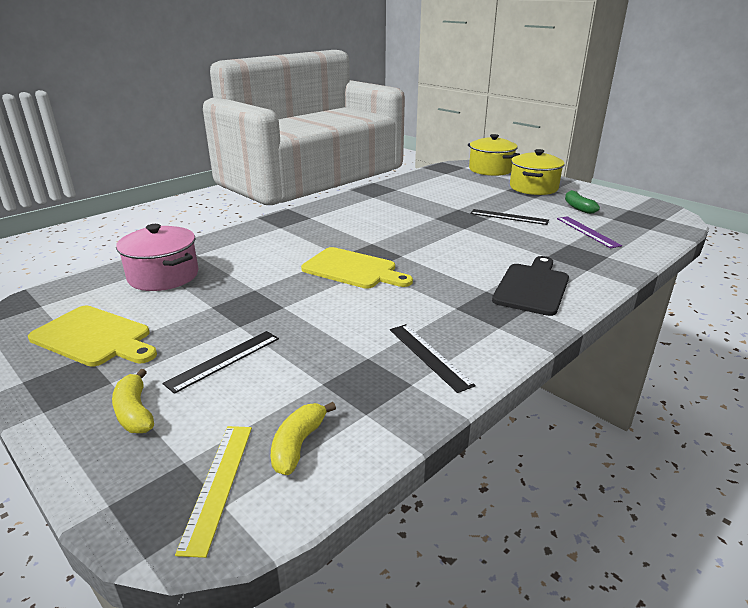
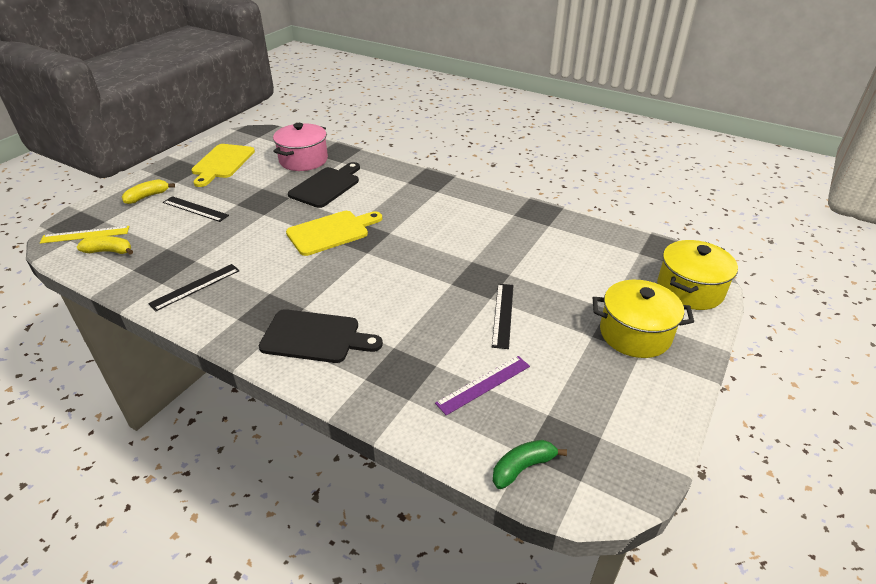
camera: 75 degrees right, 10 degrees up
(248, 266) = (326, 186): none -> black cutting board
(353, 269) = (331, 232): yellow cutting board -> yellow cutting board turned 135 degrees counterclockwise
(578, 207) = (574, 379): green banana -> green banana (523, 468)

